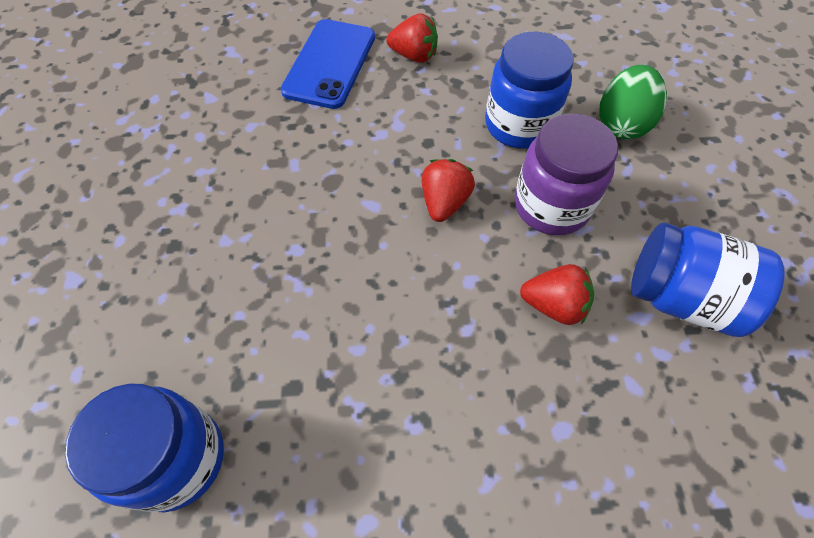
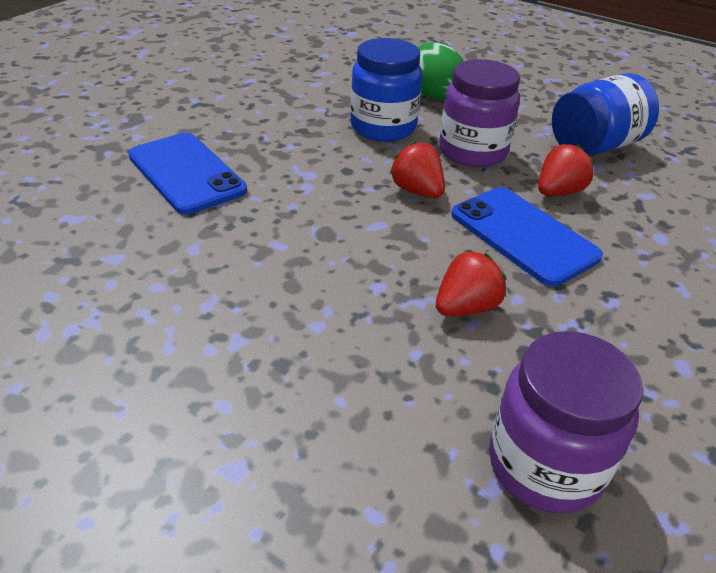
camera: 55 degrees left, 20 degrees down
(177, 458) = (545, 465): blue jar -> purple jar
(414, 56) = (245, 133): red strawberry -> red strawberry (466, 307)
(452, 311) = (523, 235): none -> blue phone

